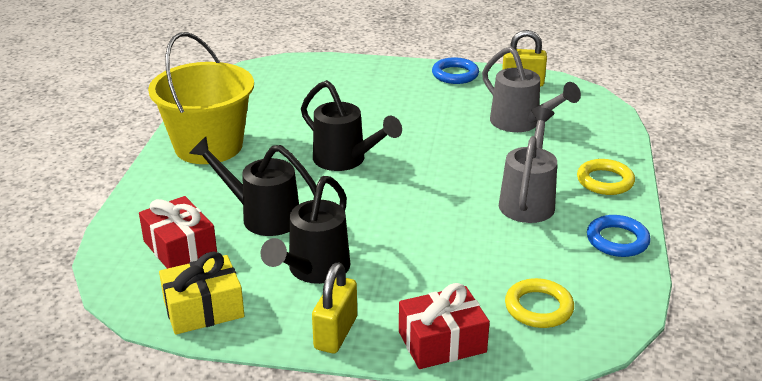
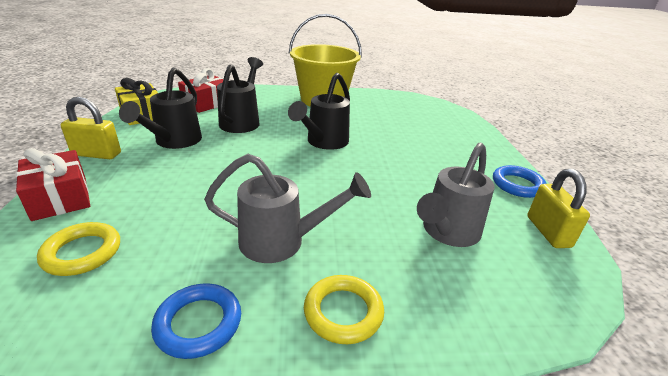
camera: 75 degrees right, 0 degrees up
(314, 270) = (174, 142): black watering can -> black watering can turned 90 degrees counterclockwise

